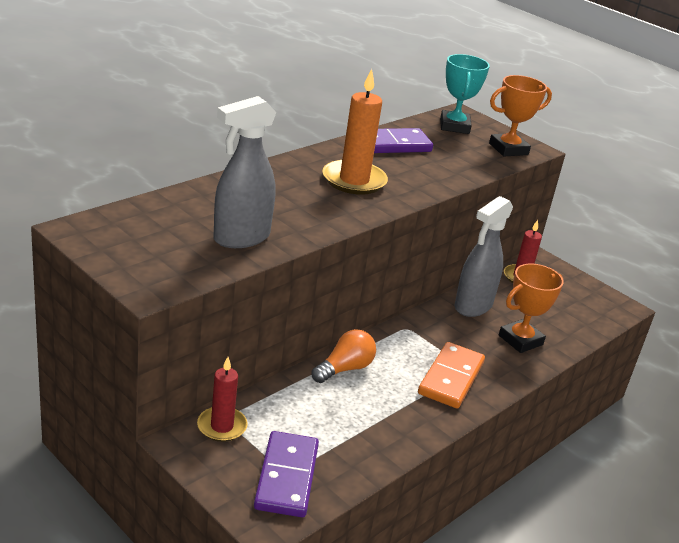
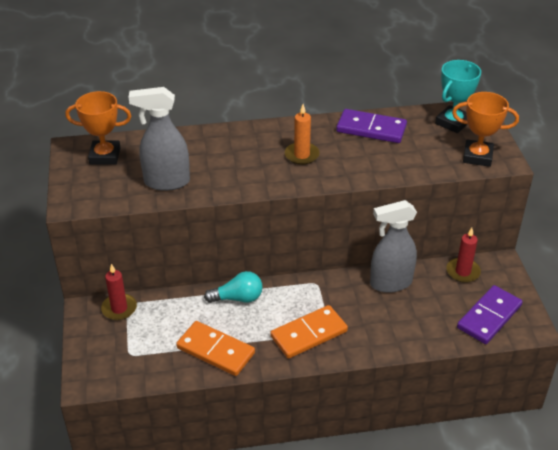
camera: 40 degrees right, 10 degrees up
(287, 477) = (125, 358): purple domino -> purple domino (489, 317)
(344, 369) = (237, 298): orange light bulb -> turquoise light bulb
(354, 180) = (302, 155): orange candle -> orange candle, size x0.65
(377, 429) = (215, 351): none -> orange domino
(520, 340) = (400, 324): orange trophy -> orange trophy (105, 156)

